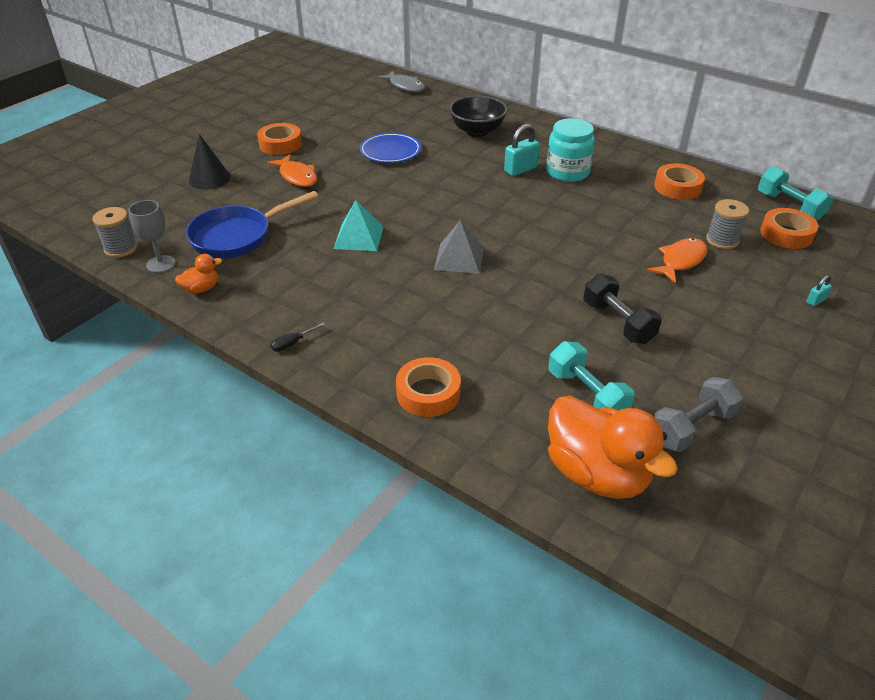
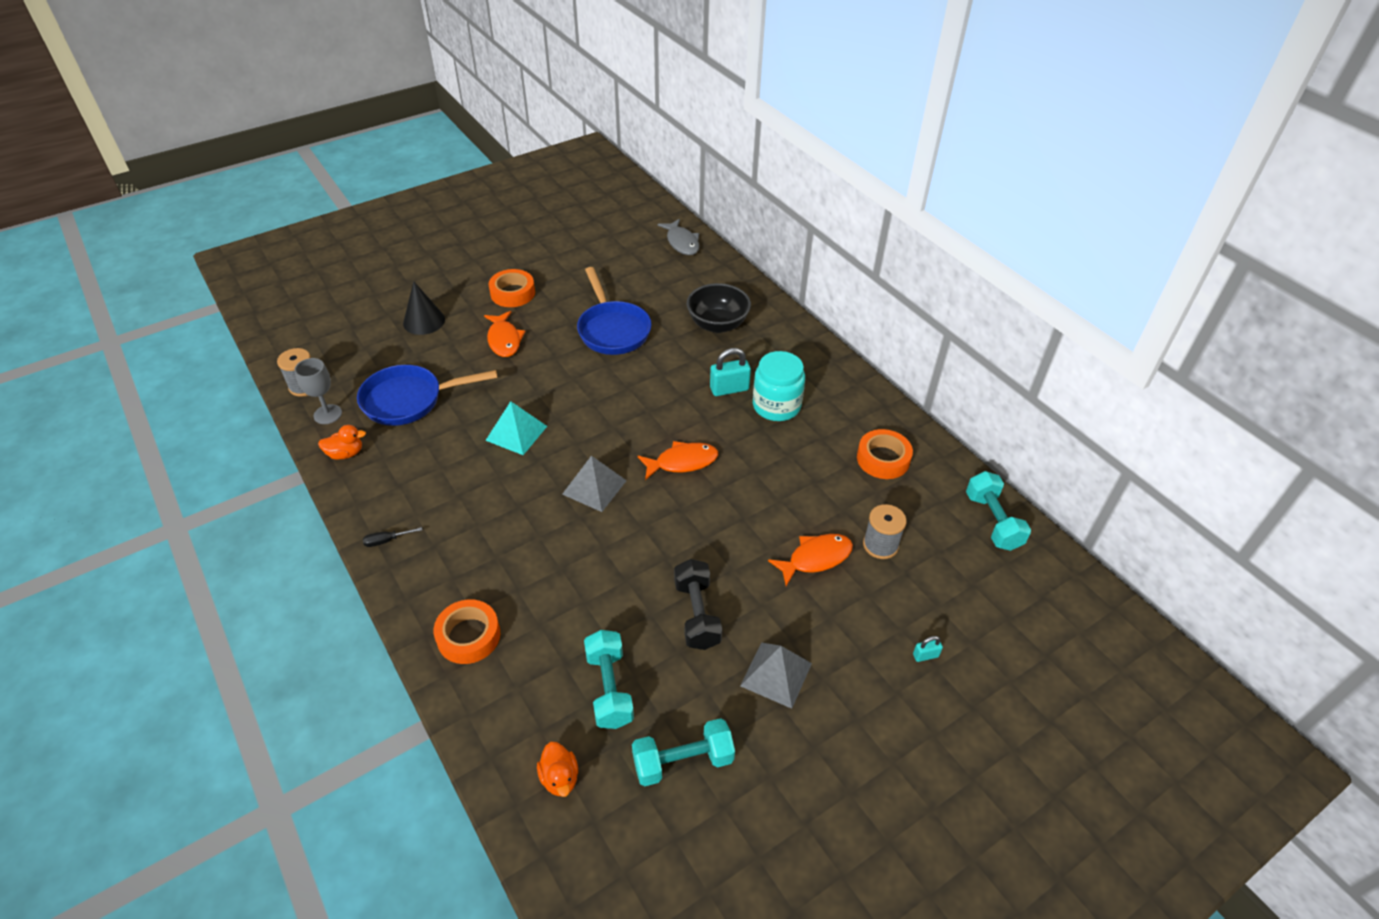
camera: 20 degrees right, 5 degrees up
(390, 151) = (612, 330): blue plate -> blue pan
(521, 224) = (682, 462): none -> orange fish
(597, 473) = (560, 778): orange duck -> orange duck, size x0.45
(692, 427) = (683, 761): grey dumbbell -> turquoise dumbbell
(715, 345) = (776, 674): none -> grey pyramid
(786, 234) = (960, 558): orange tape -> none

